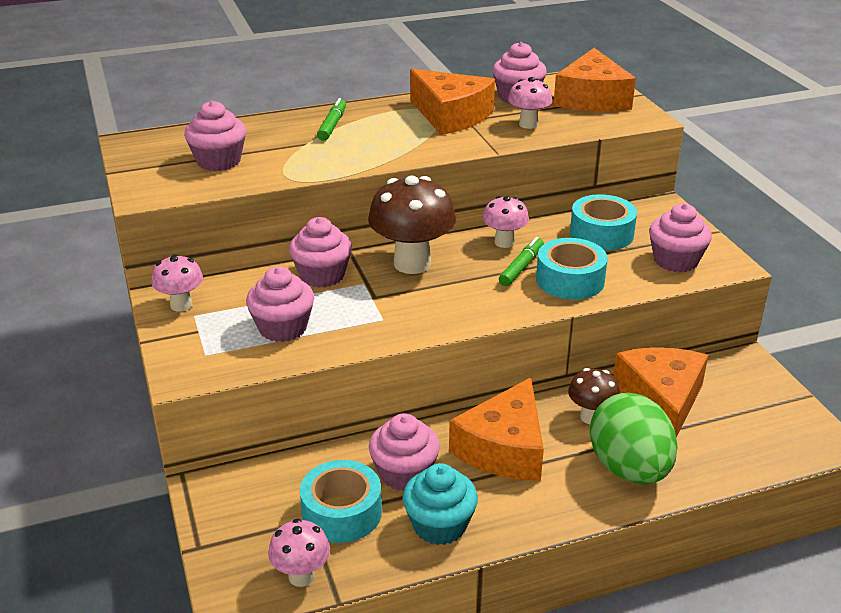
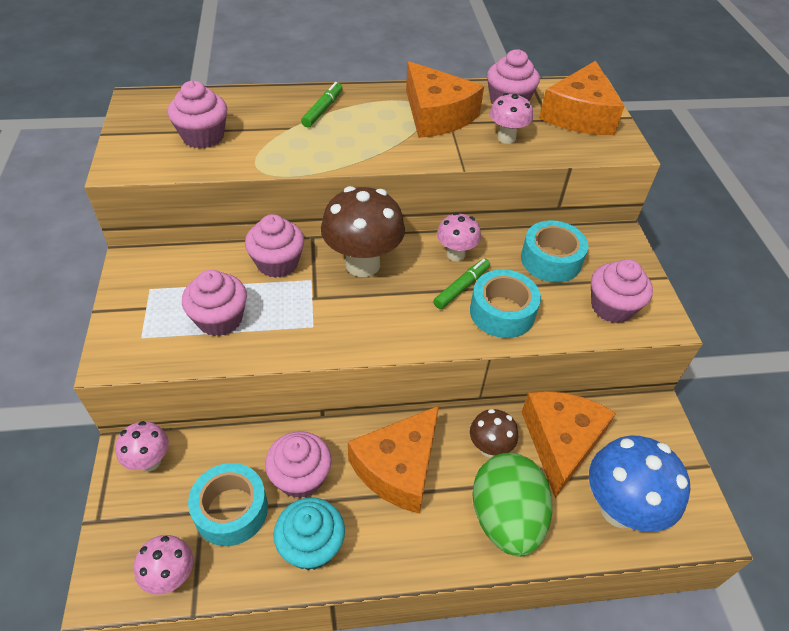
camera: 10 degrees right, 15 degrees up
(181, 305) = (143, 275): pink mushroom -> pink mushroom (150, 461)
(738, 442) = (619, 509): none -> blue mushroom

